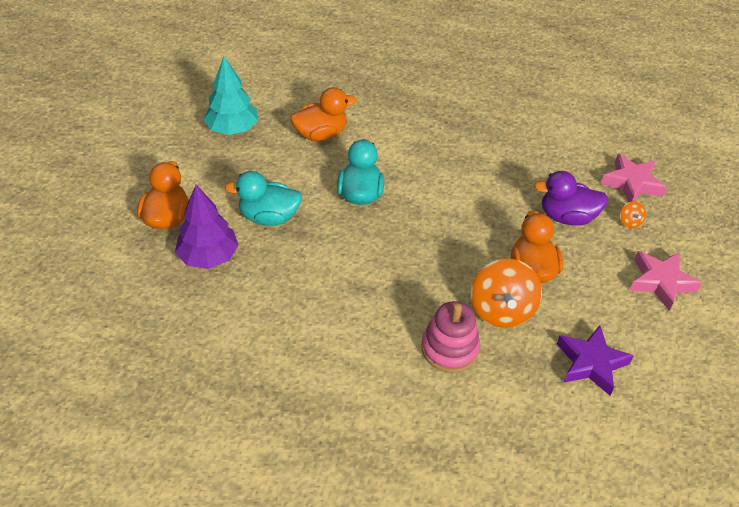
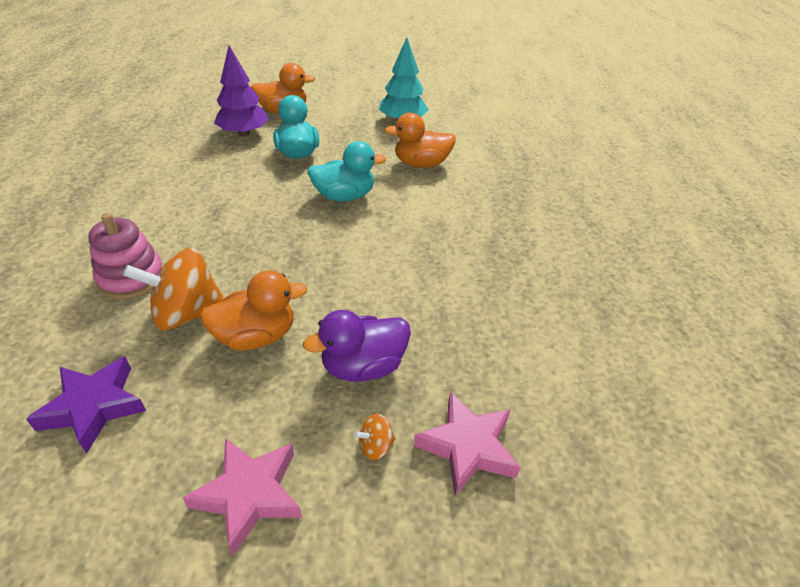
camera: 75 degrees right, 5 degrees down
(321, 134) = (421, 164): orange duck -> orange duck turned 120 degrees clockwise
(567, 217) = (363, 366): purple duck -> purple duck turned 105 degrees counterclockwise

